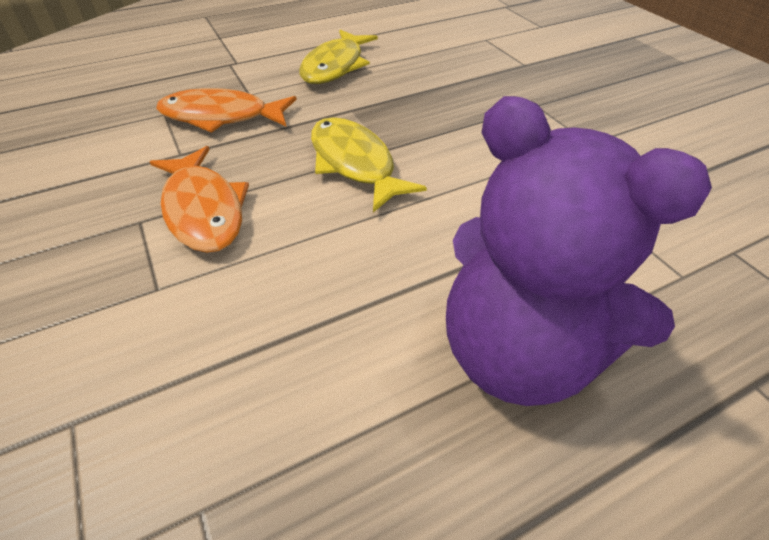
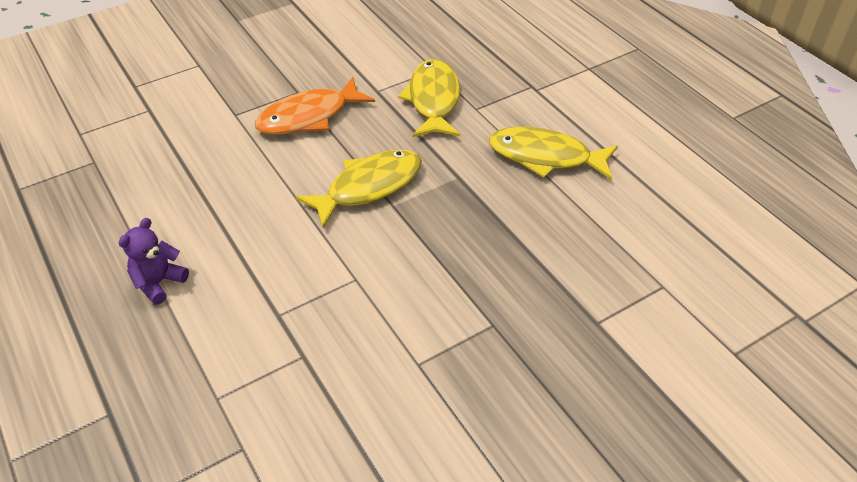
camera: 85 degrees right, 0 degrees up
(221, 117) = (433, 100): orange fish -> yellow fish
(519, 353) = (159, 283): purple teddy bear -> purple teddy bear, size x0.42

